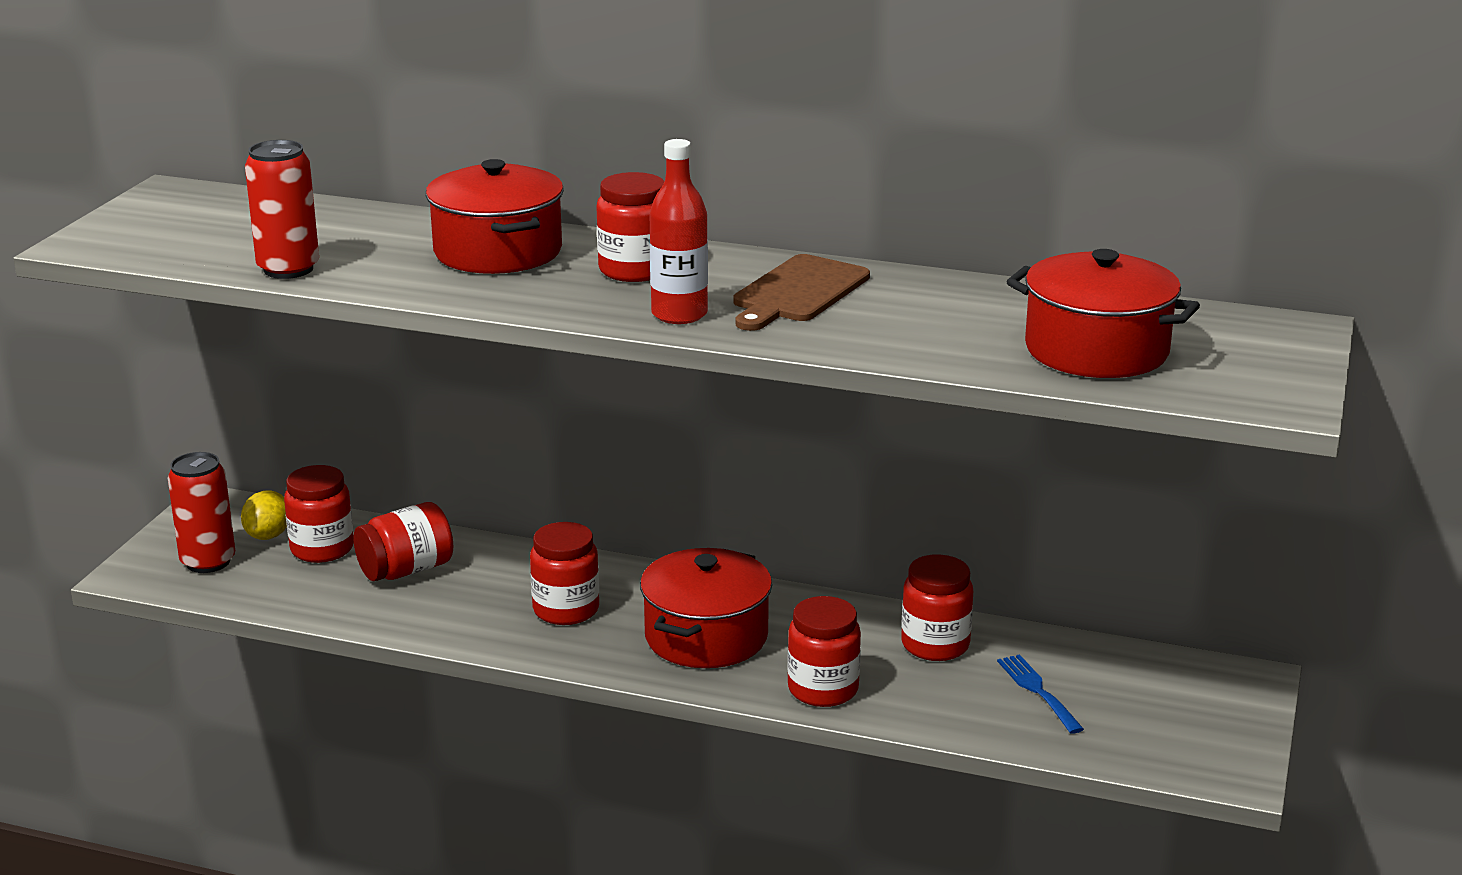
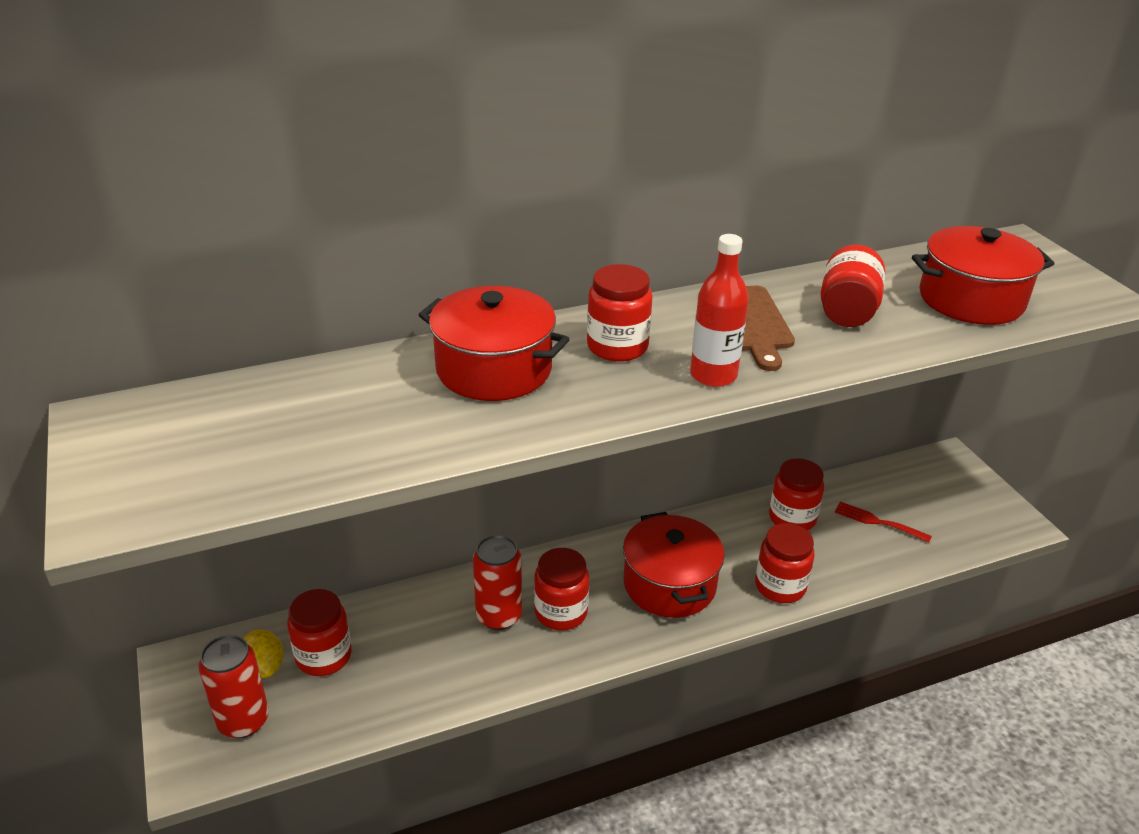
camera: 40 degrees left, 10 degrees up
(288, 269) = (355, 461): red can -> red can (499, 616)
(406, 570) = (411, 640): red jar -> red jar (847, 311)
(1037, 691) = (877, 522): blue fork -> red fork

